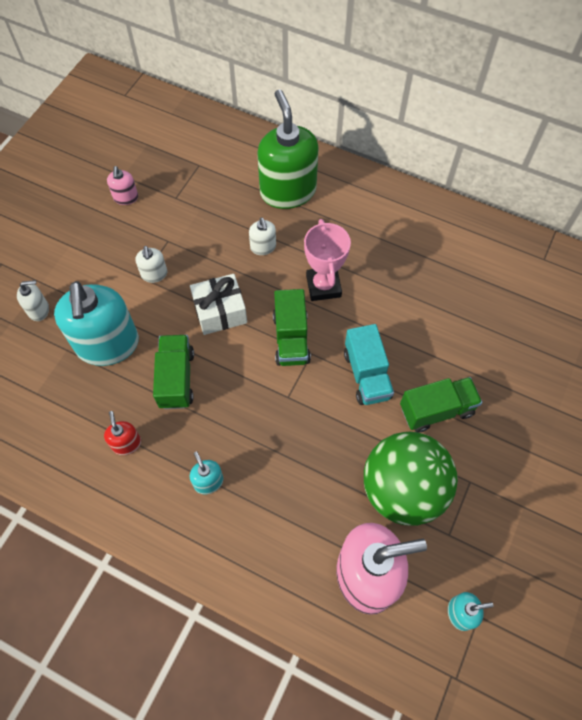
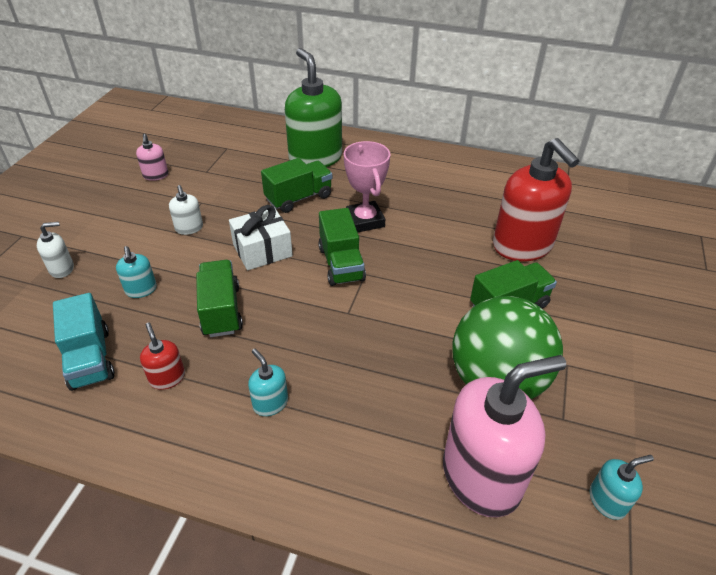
camera: 10 degrees left, 20 degrees down
(108, 345) = (141, 290): turquoise soap dispenser -> turquoise soap dispenser, size x0.44
(263, 247) = (299, 198): white soap dispenser -> green truck
(367, 375) = (427, 284): turquoise truck -> turquoise truck (90, 358)
(471, 339) = (522, 246): none -> red soap dispenser

